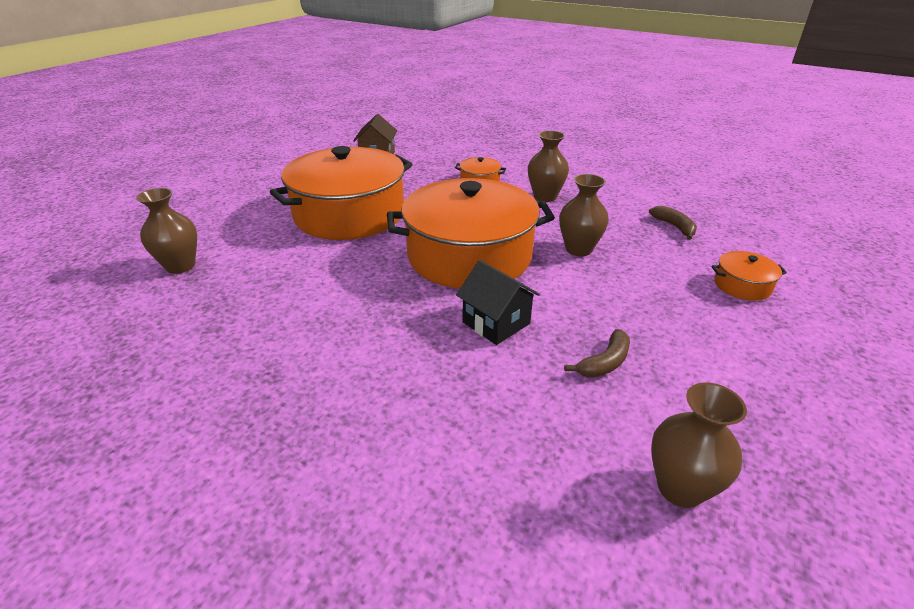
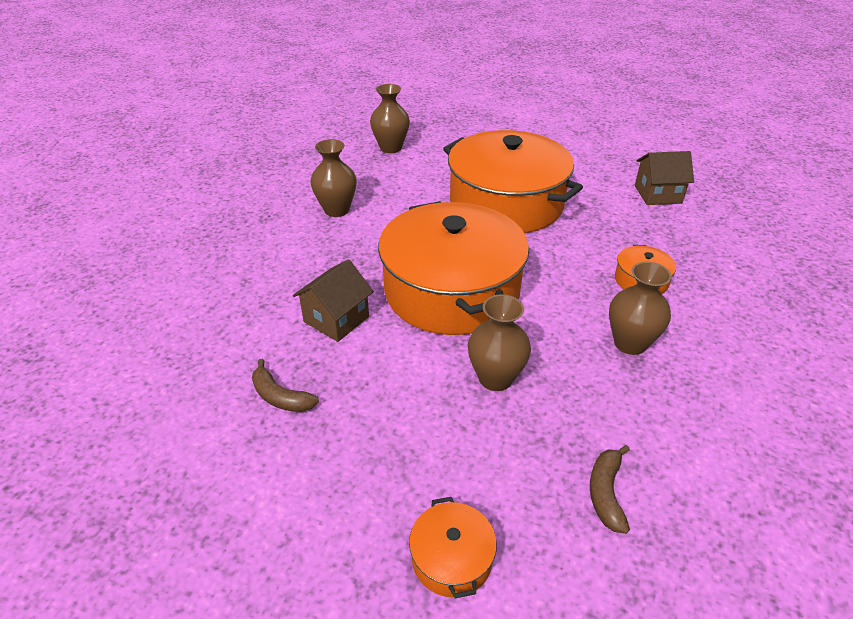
camera: 80 degrees right, 5 degrees up
(496, 323) = (336, 319): black house -> brown house
(674, 227) = (606, 493): brown banana -> brown banana turned 135 degrees clockwise
(680, 488) = (125, 440): brown vase -> brown vase (336, 210)

